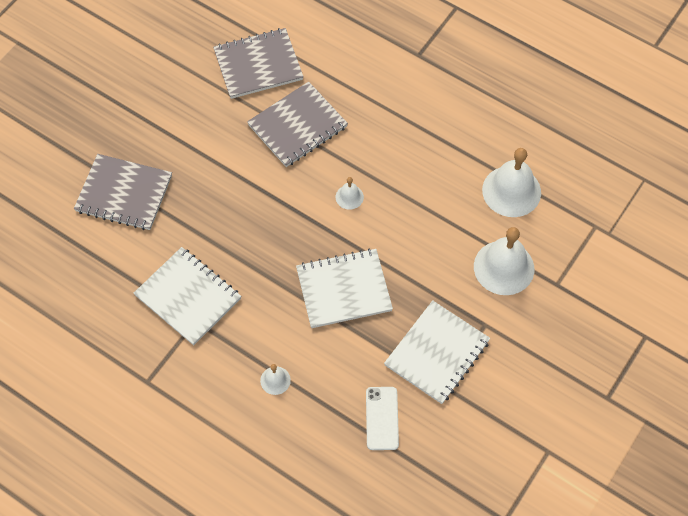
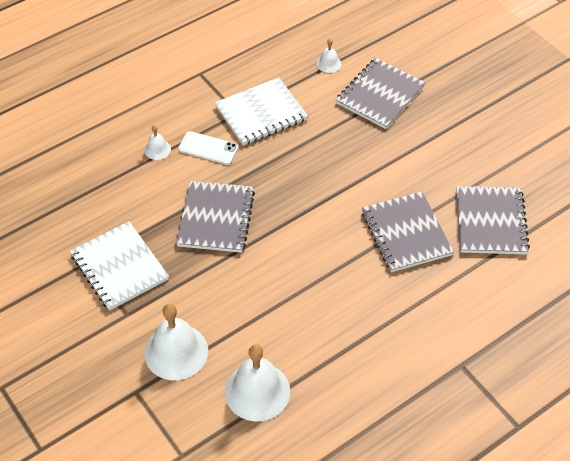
camera: 110 degrees right, 10 degrees down
(343, 289) = (216, 218): white notebook -> grey notebook
(349, 197) = (309, 251): white bell -> white bell (328, 63)
(382, 418) = (84, 209): white phone -> white phone (208, 148)

